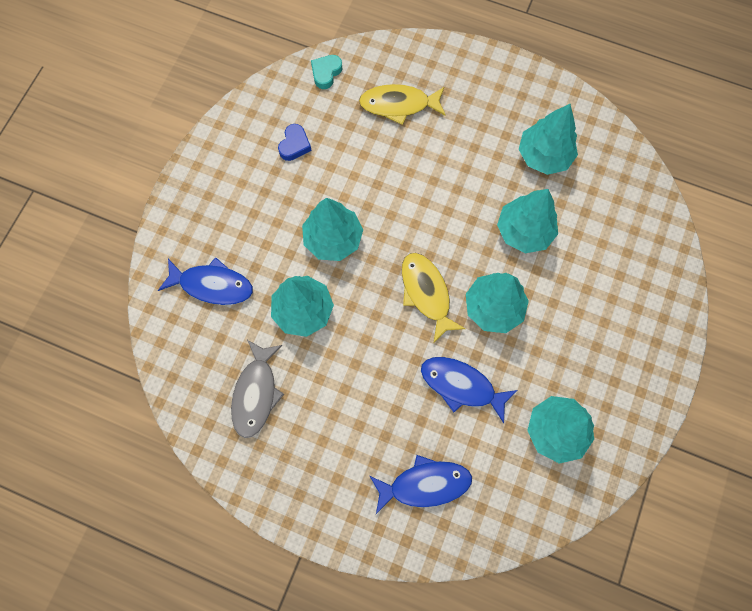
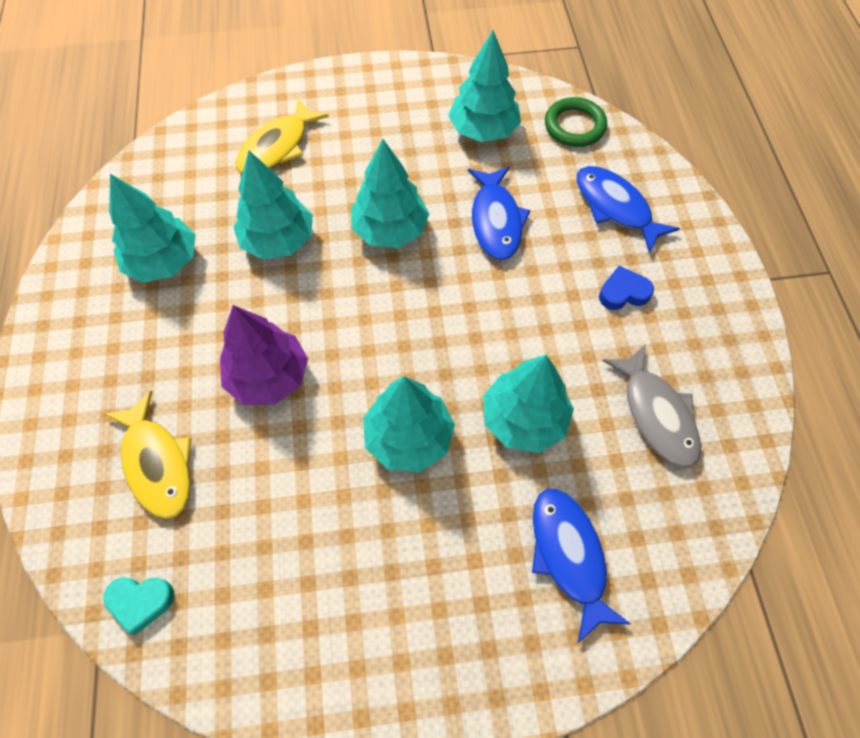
camera: 120 degrees left, 10 degrees down
(256, 393) = (656, 414): grey fish -> grey fish turned 90 degrees clockwise
(294, 145) = (293, 574): blue heart -> blue heart (623, 292)
(420, 181) = (268, 377): none -> purple tree
(426, 293) = (415, 299): yellow fish -> yellow fish (277, 147)
(523, 509) = (574, 126): none -> green ring

